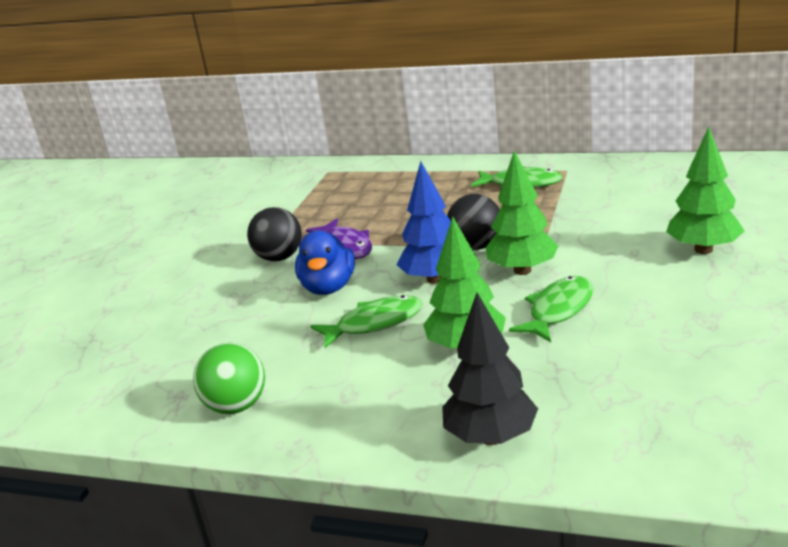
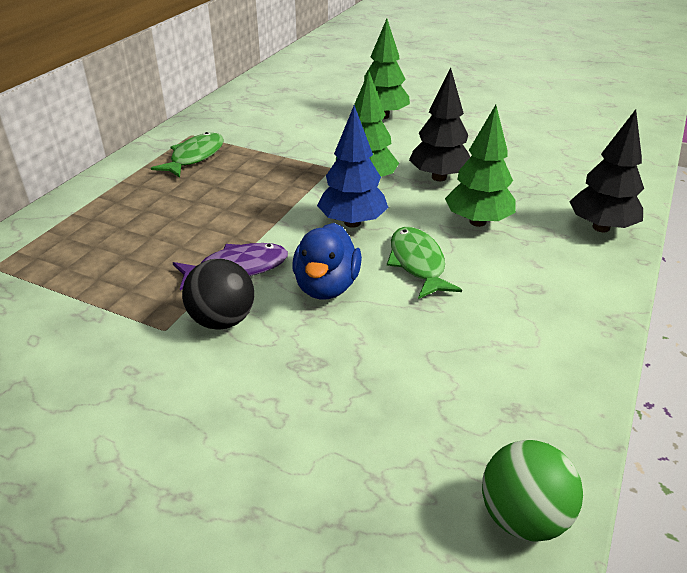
camera: 85 degrees left, 10 degrees up
(236, 406) = (542, 361): green ball -> green ball (523, 516)
(328, 287) = (326, 286): blue duck -> blue duck turned 90 degrees clockwise
(476, 246) = (304, 195): black ball -> none
(558, 310) = (439, 177): green fish -> black tree

